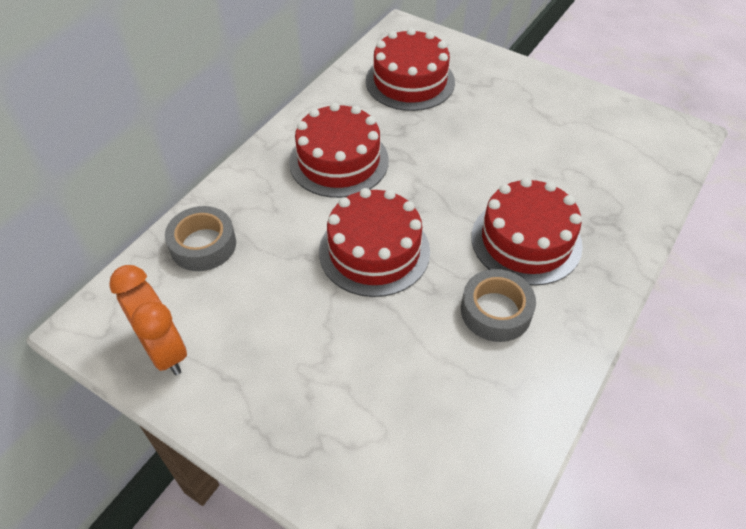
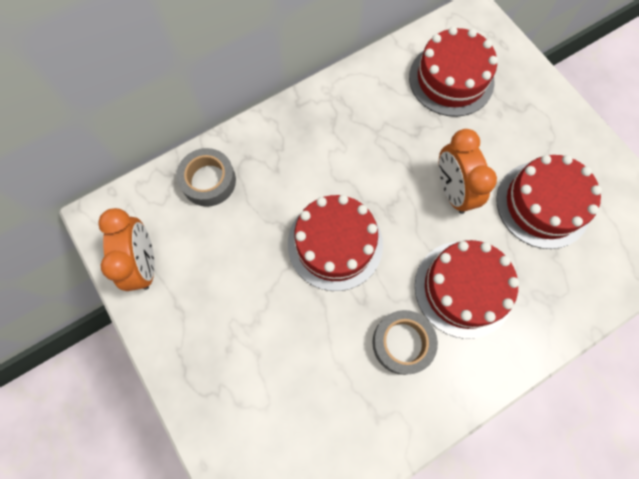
camera: 25 degrees right, 20 degrees up
(339, 161) = (348, 142): red cake -> red cake (542, 204)
(465, 166) = (452, 191): none -> orange clock

